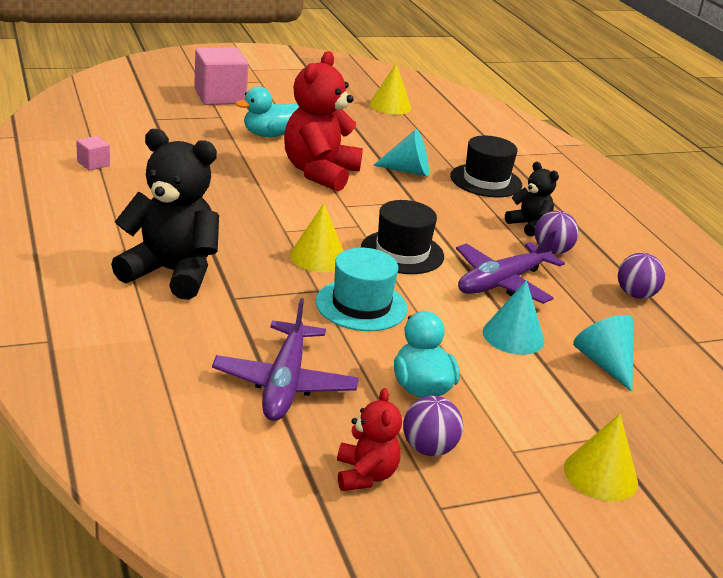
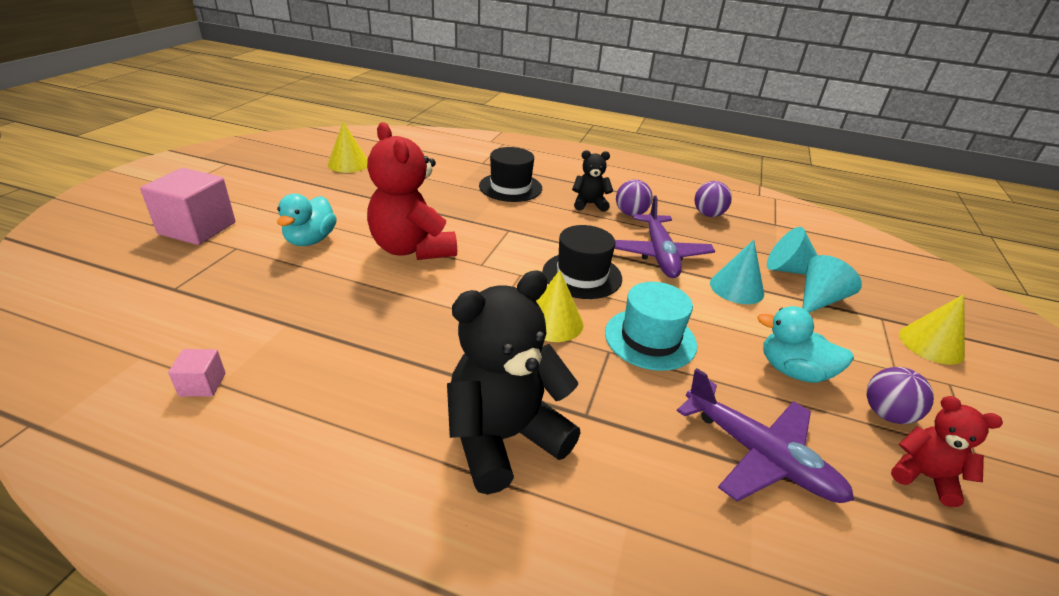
camera: 50 degrees left, 5 degrees up
(408, 171) = (459, 208): turquoise cone -> turquoise cone (819, 299)

